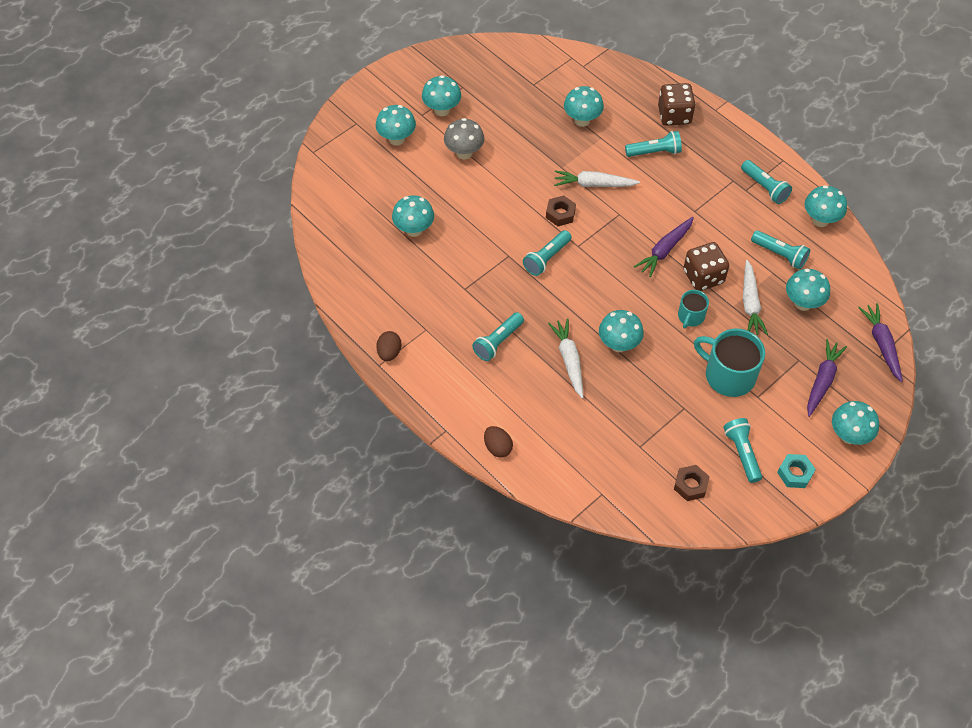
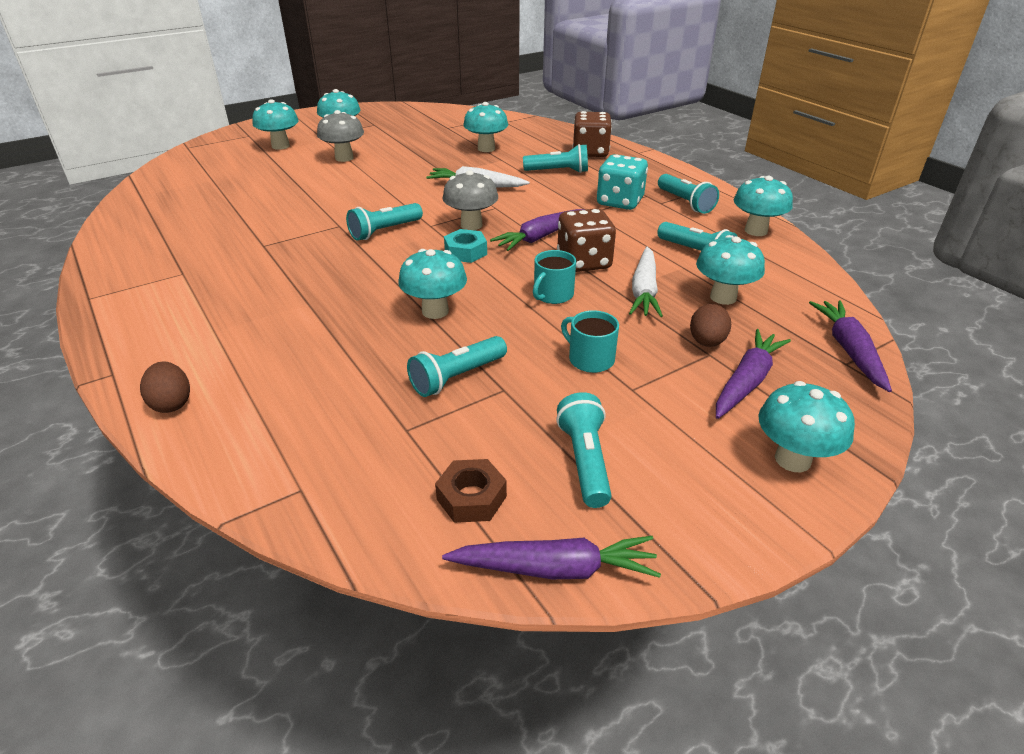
camera: 10 degrees right, 20 degrees down
(389, 352) = (114, 288): brown egg -> brown egg (706, 342)
(414, 230) = (243, 199): turquoise mushroom -> none
(498, 342) = (267, 293): turquoise flashlight -> turquoise flashlight (457, 377)
(560, 214) = (423, 202): brown nut -> none
(569, 360) = (353, 319): white carrot -> none
(609, 241) = (471, 225): none -> grey mushroom
(714, 193) = (620, 202): none -> turquoise dice
(728, 375) = (590, 359): turquoise mug -> turquoise mug, size x0.55
(742, 518) = (555, 569): none -> purple carrot
(795, 473) = (681, 505): turquoise nut -> turquoise nut (465, 252)

